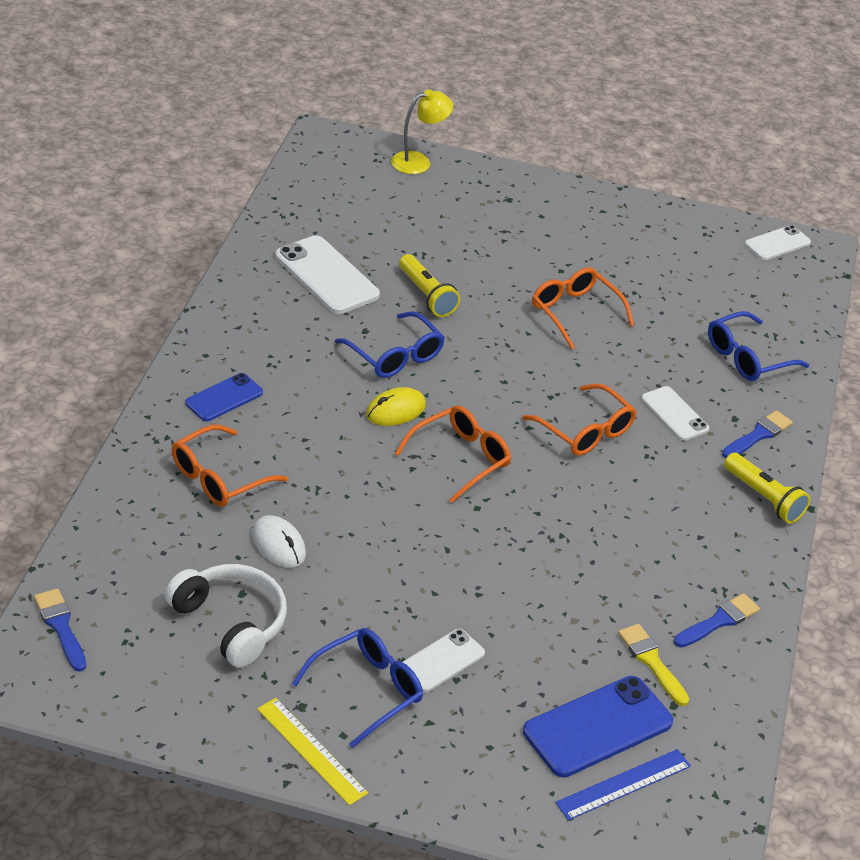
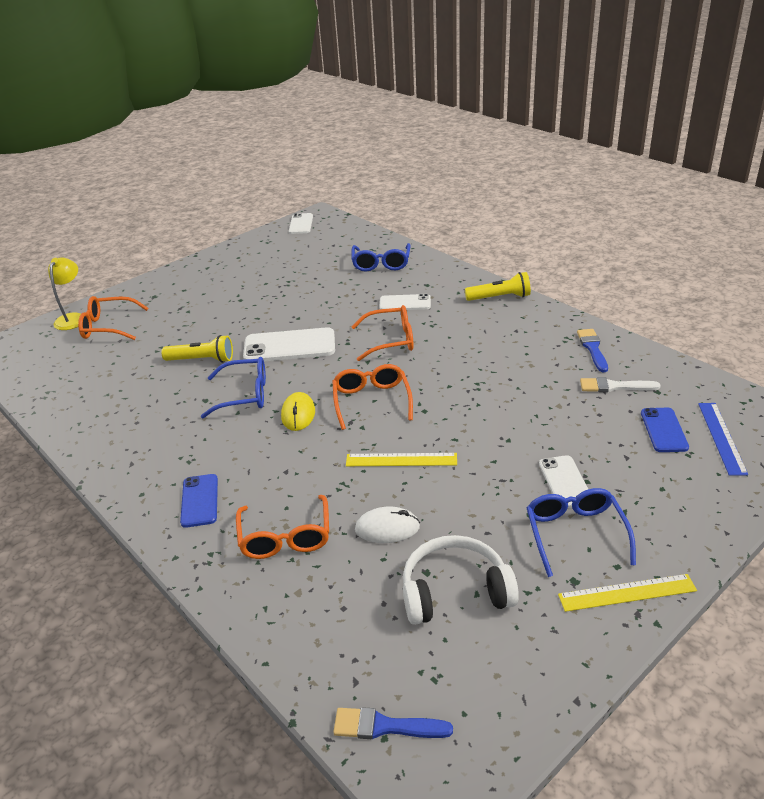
camera: 50 degrees left, 5 degrees down
(327, 276) = (130, 398): white phone -> white phone (289, 346)
(383, 518) = (401, 460): none -> yellow ruler
(575, 313) = (283, 307): orange glasses -> orange glasses (108, 326)
(598, 727) = (664, 430): blue phone -> blue phone, size x0.60
(651, 661) = (614, 386): yellow brush -> white brush
(758, 435) = (447, 281): blue brush -> none

